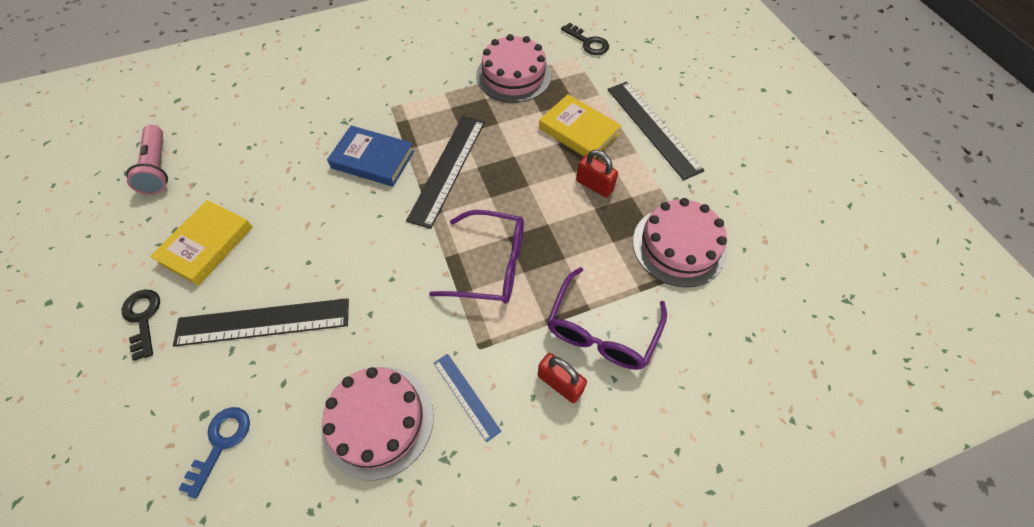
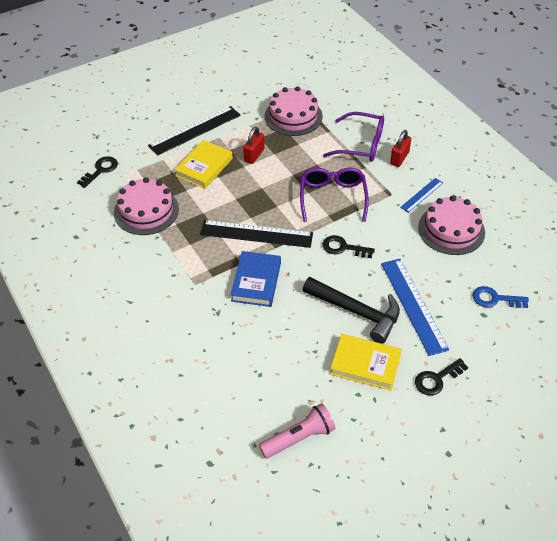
camera: 100 degrees left, 10 degrees down
(263, 322) = (413, 305): black ruler -> blue ruler
(283, 253) = (357, 312): none -> black hammer
(393, 259) = (343, 248): none -> black key

